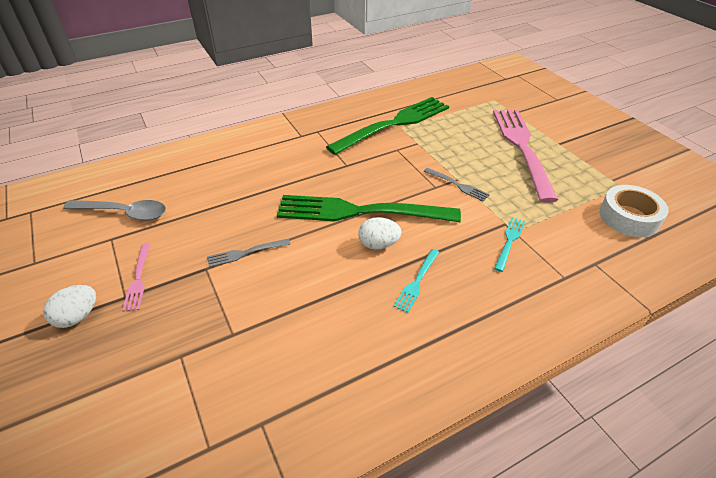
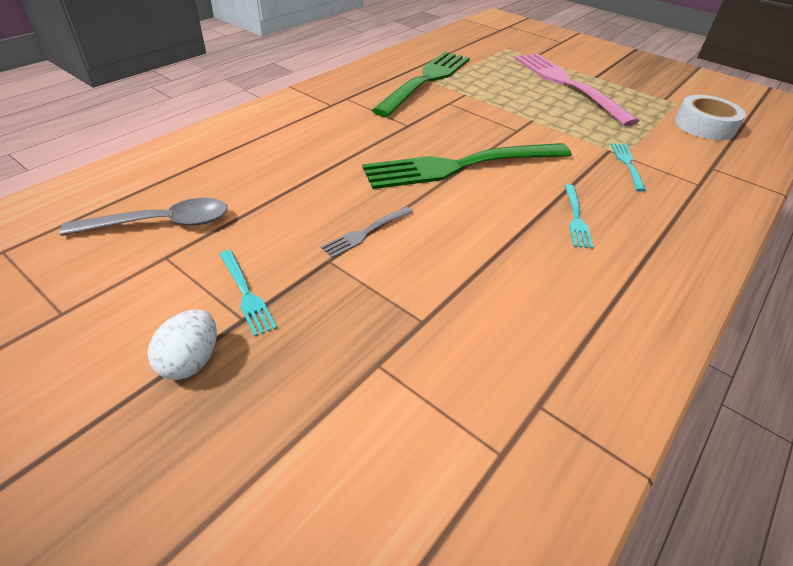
camera: 25 degrees left, 0 degrees up
(138, 279) = (246, 293): pink fork -> turquoise fork
(378, 244) = (507, 192): white egg -> none
(457, 185) = (537, 125): grey fork -> none

